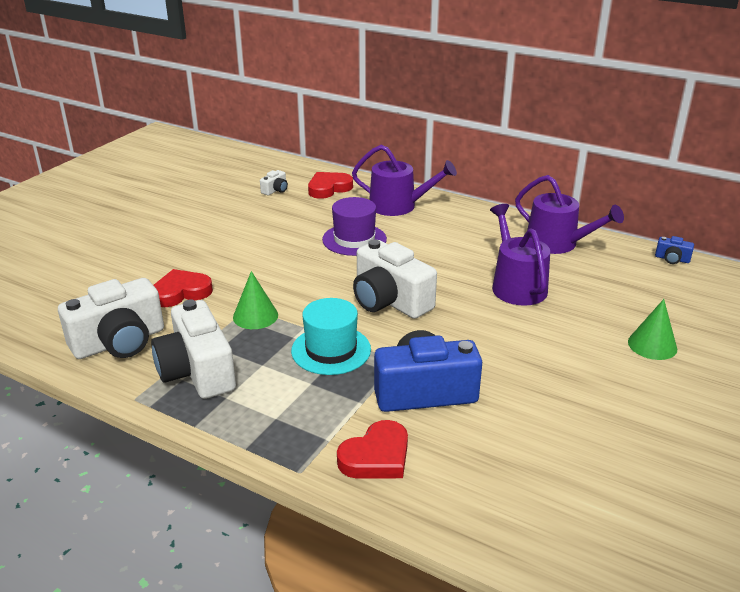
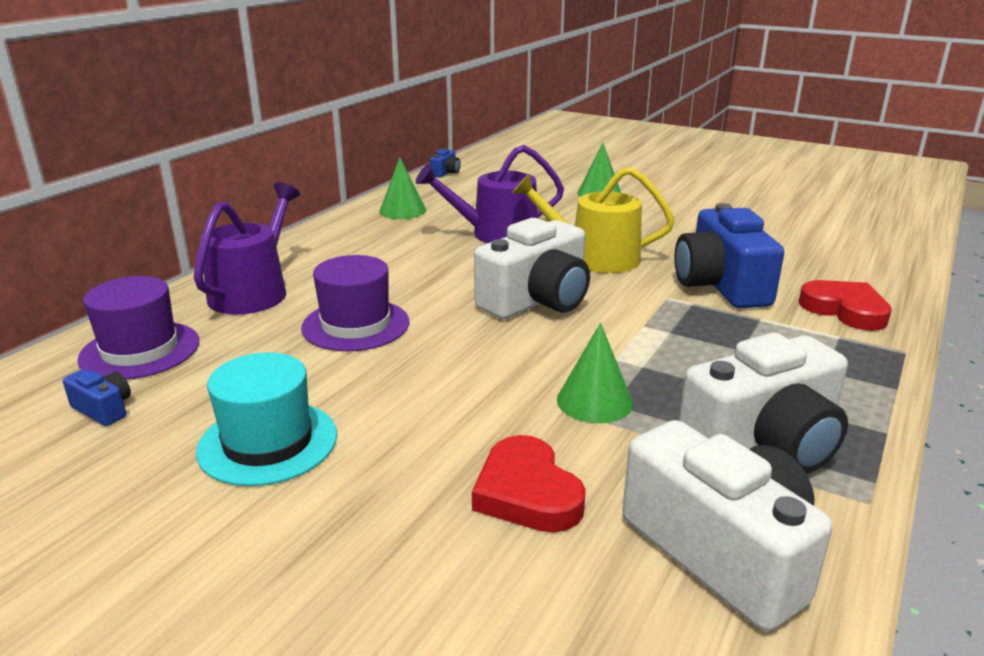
camera: 90 degrees left, 5 degrees down
(275, 190) = (103, 409): white camera -> blue camera
(329, 188) = (140, 350): red heart -> purple hat
(331, 350) = (664, 338): turquoise hat -> turquoise hat (268, 442)
(474, 330) = (594, 258): none -> yellow watering can
(557, 243) = (402, 210): purple watering can -> green cone

